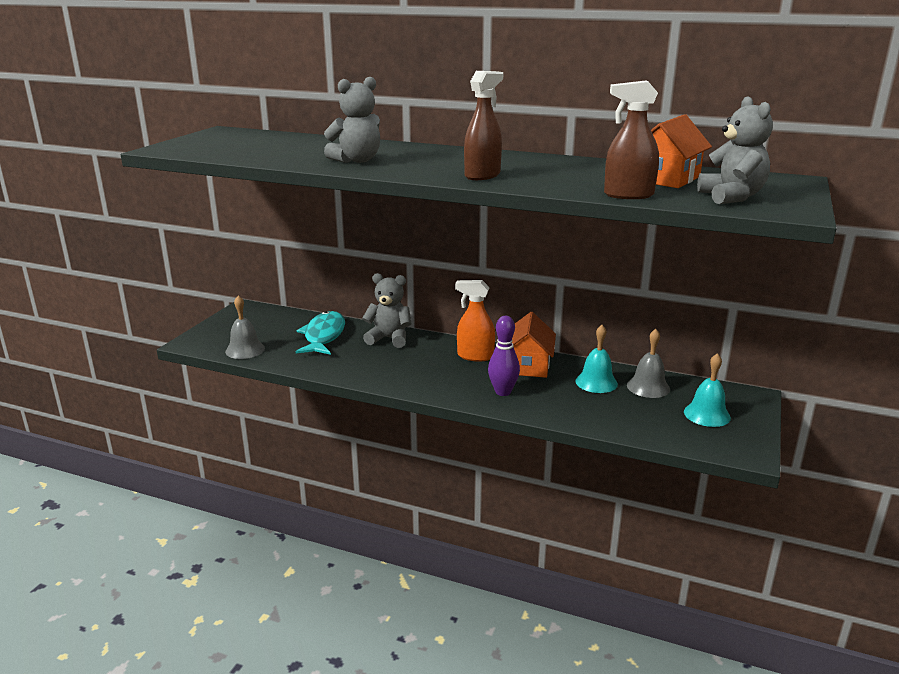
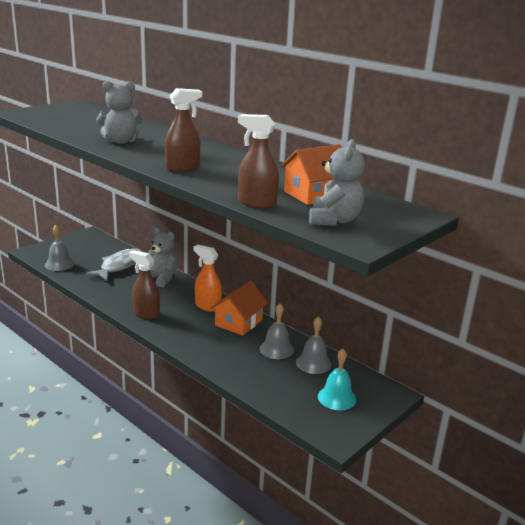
camera: 20 degrees right, 0 degrees up
(323, 336) = (119, 266): turquoise fish -> grey fish
(413, 380) = (146, 313): none -> brown spray bottle
(503, 392) = (199, 338): purple bowling pin -> none
(596, 382) = (276, 349): turquoise bell -> grey bell

